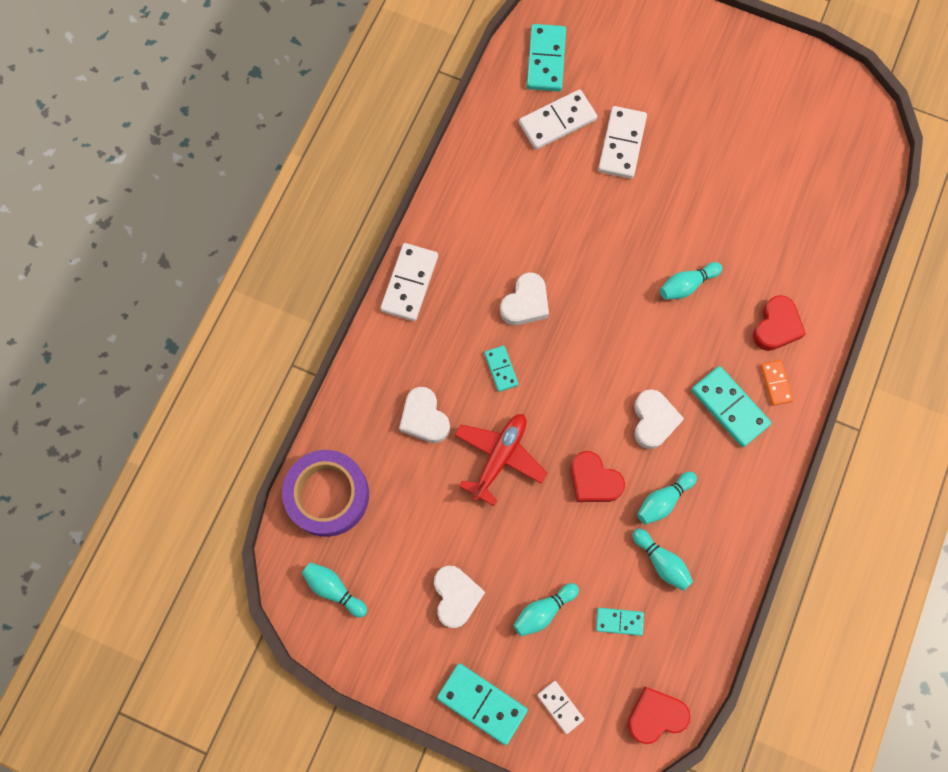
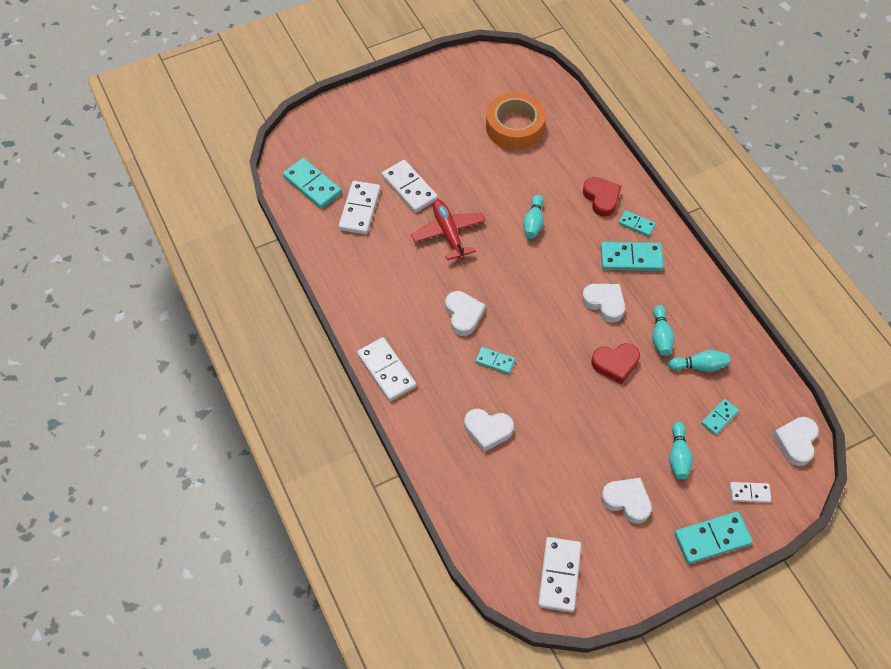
camera: 50 degrees left, 15 degrees down
(327, 495) = (489, 530): purple tape -> none
(334, 589) = (559, 575): turquoise bowling pin -> white domino
(499, 457) = (554, 406): red plane -> red plane (448, 233)
(655, 715) = (796, 442): red heart -> white heart
(776, 383) = (636, 224): orange domino -> turquoise domino
(786, 180) = (514, 126): none -> orange tape

